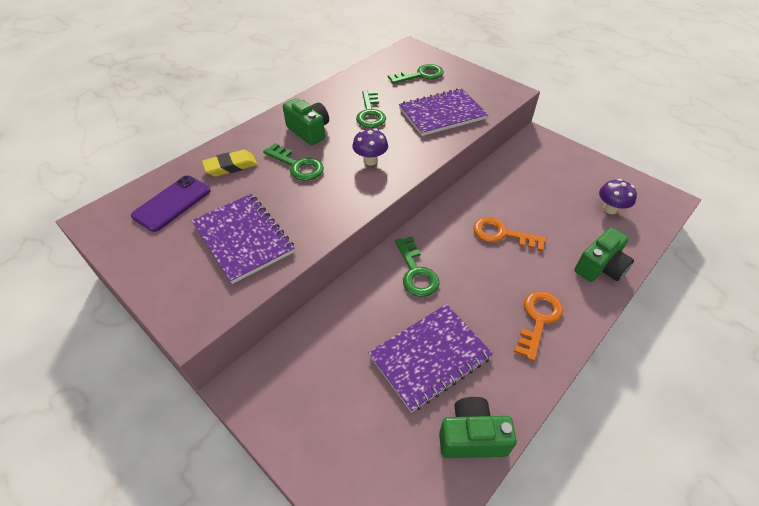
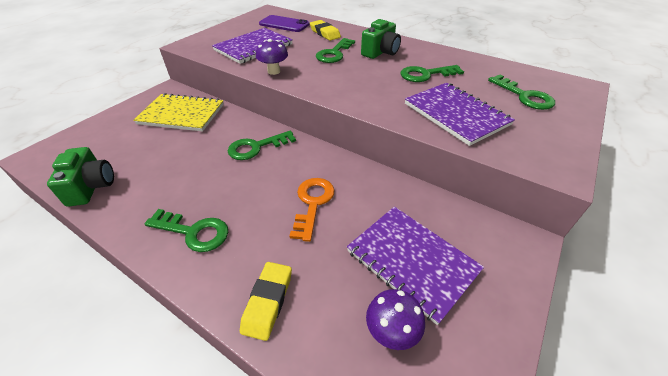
camera: 80 degrees right, 5 degrees down
(325, 356) = (181, 114): none -> yellow notebook
(370, 160) = (353, 81): purple mushroom -> purple mushroom (274, 71)
(430, 357) = (169, 161): purple notebook -> purple notebook (412, 261)
(538, 320) = (193, 232): orange key -> green key
(600, 267) = (268, 302): green camera -> yellow eraser

